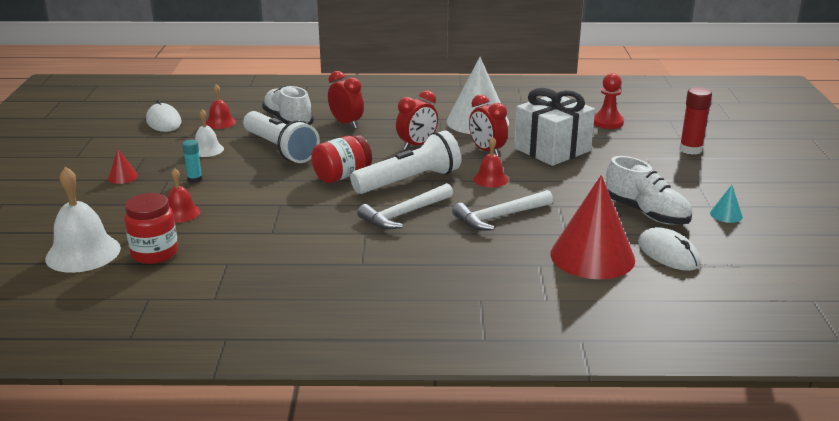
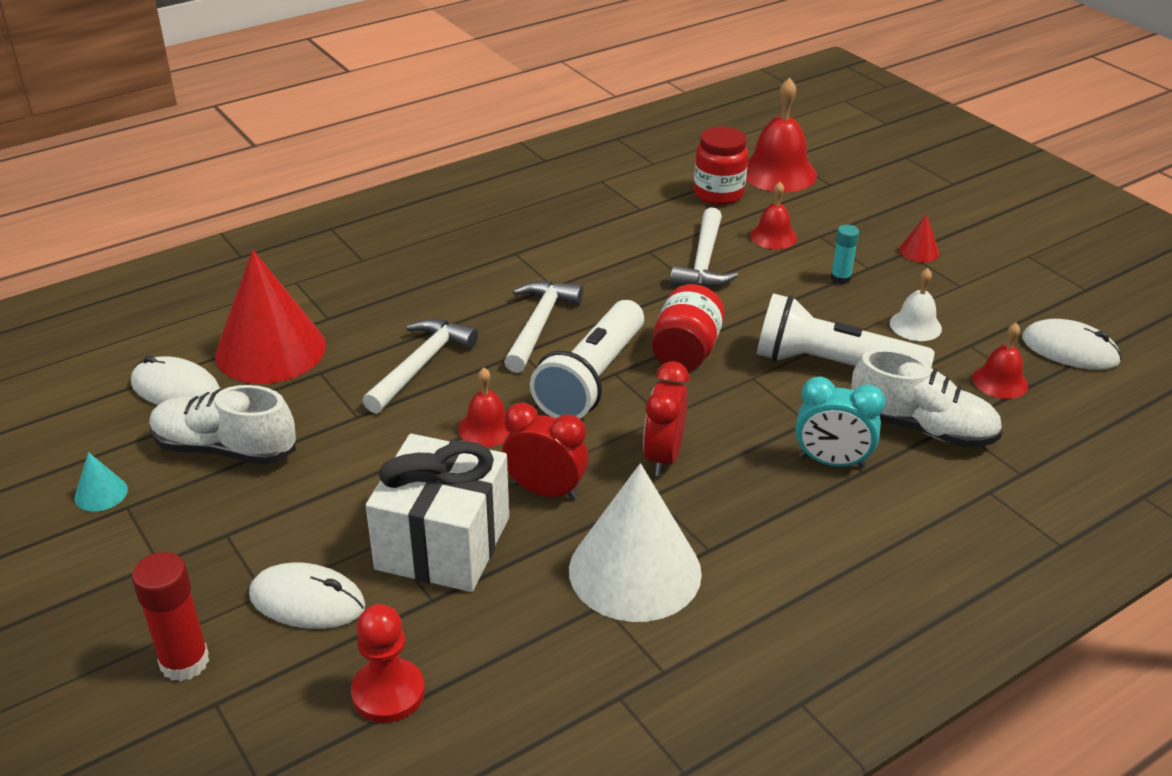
camera: 145 degrees right, 10 degrees up
(83, 253) = (778, 173): white bell -> red bell
(250, 214) = (704, 261): none -> white hammer
(346, 123) = (831, 462): red clock -> turquoise clock
(627, 151) = (307, 601): none -> white mouse

